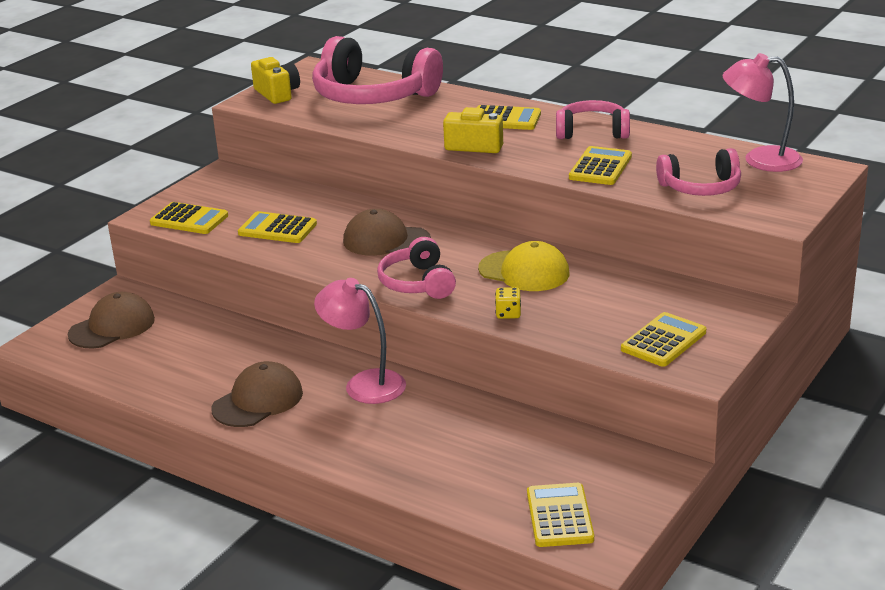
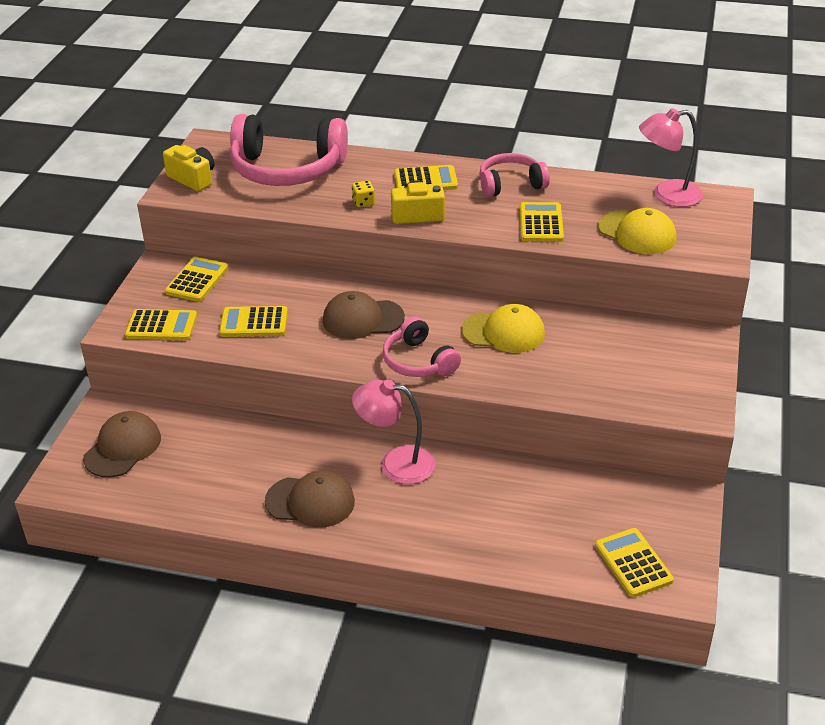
camera: 20 degrees left, 10 degrees up
(258, 401) = (310, 502): brown cap -> brown cap turned 75 degrees clockwise
(508, 314) = (516, 380): yellow dice -> yellow dice (363, 202)
(663, 341) = (659, 384): yellow calculator -> yellow calculator (197, 280)
(701, 187) = (637, 233): pink headphones -> yellow cap

